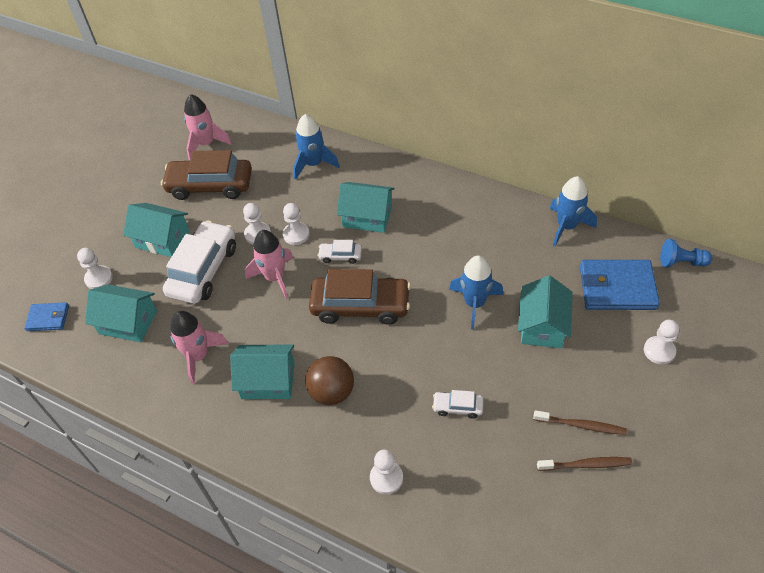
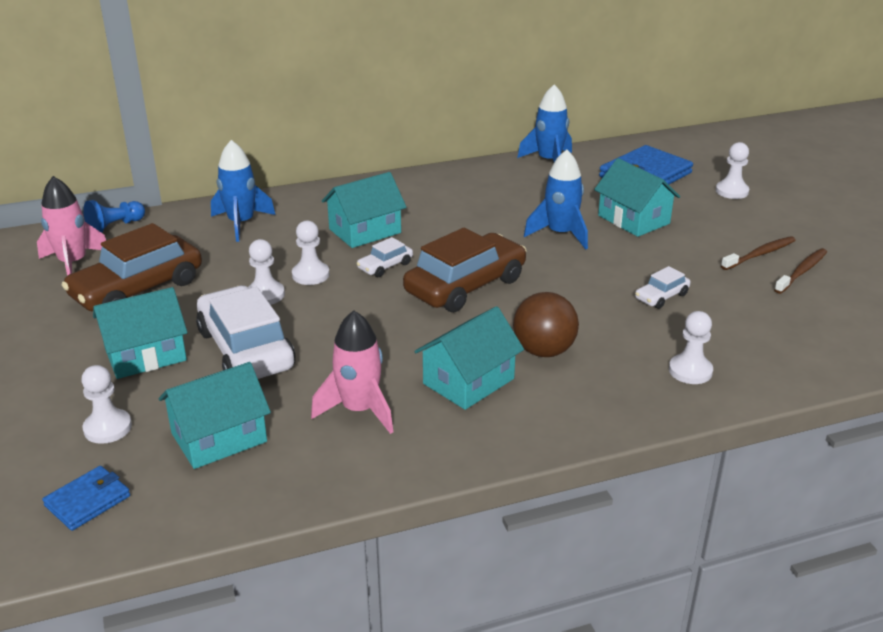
camera: 50 degrees left, 20 degrees down
(275, 277) = (342, 313): pink rocket -> none
(681, 262) = (661, 143): blue pawn -> blue pawn (115, 227)

